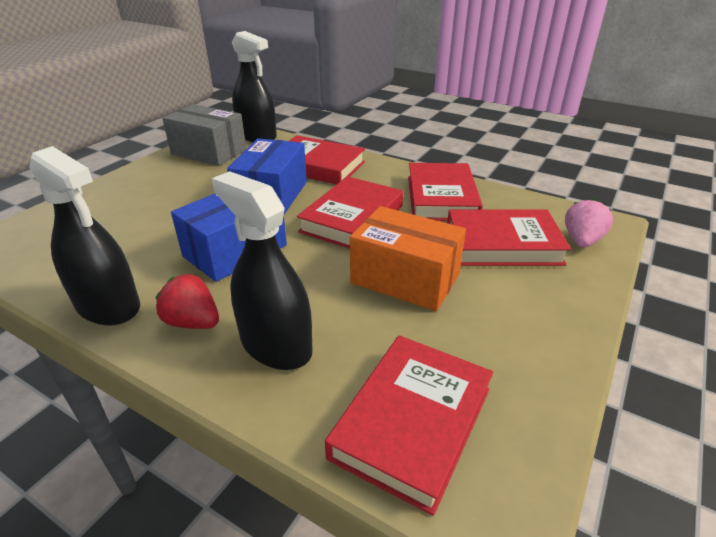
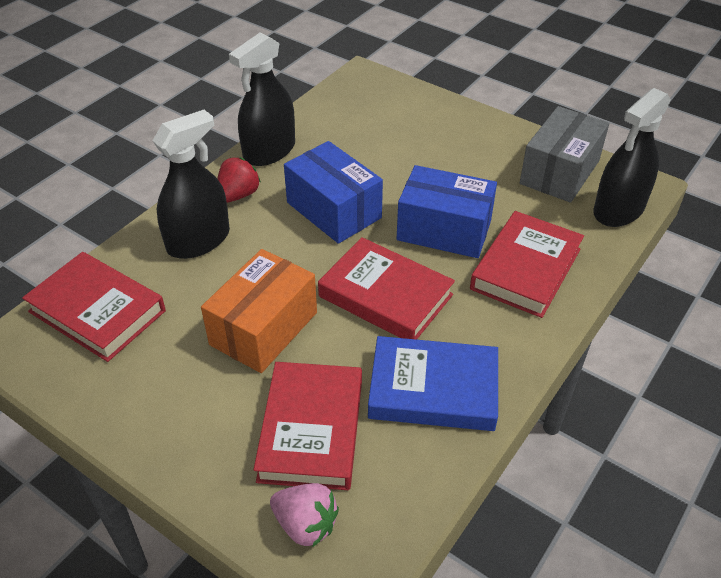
camera: 95 degrees right, 10 degrees up
(441, 197) = (433, 389): red book -> blue book

